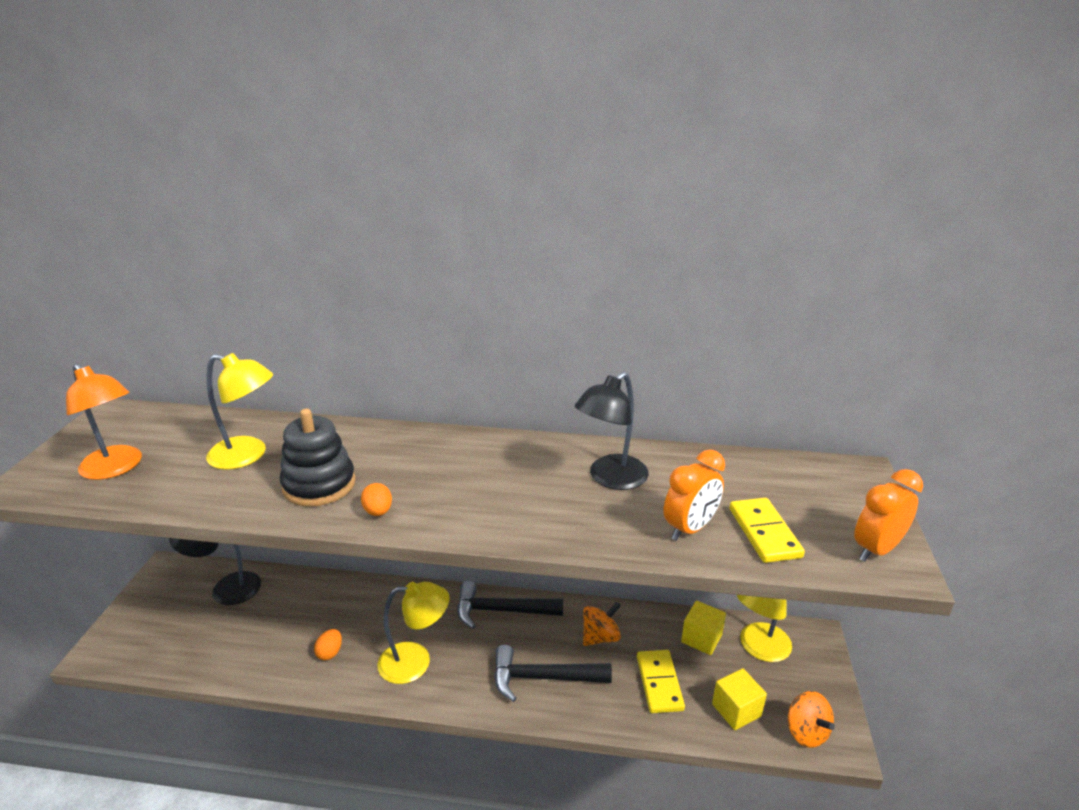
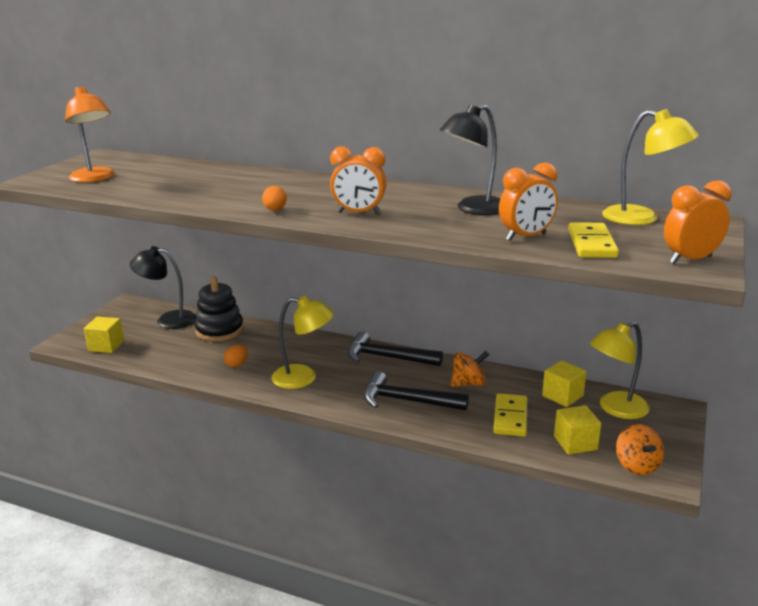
camera: 15 degrees right, 5 degrees down
(155, 649) = (106, 346): none -> yellow cube
(248, 455) = (190, 179): yellow lamp -> yellow lamp (642, 218)
(319, 485) = (237, 195): black stacking toy -> black stacking toy (219, 330)
(483, 504) = (359, 213): none -> orange clock

